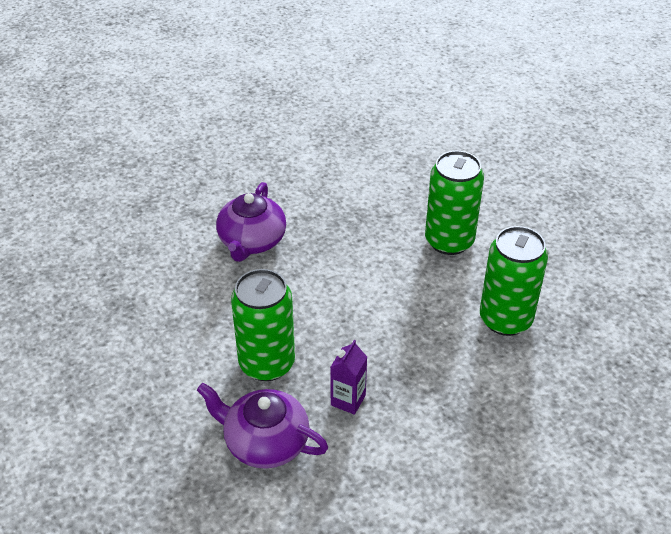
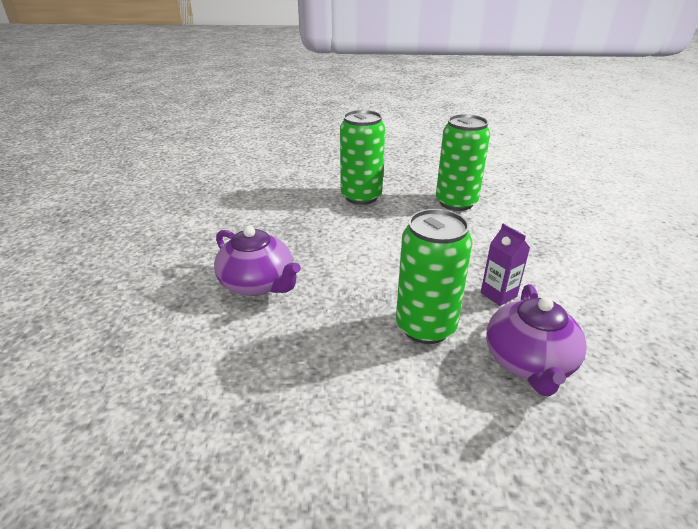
camera: 60 degrees left, 10 degrees down
(265, 442) = (528, 362): purple teapot -> purple teapot turned 45 degrees counterclockwise

